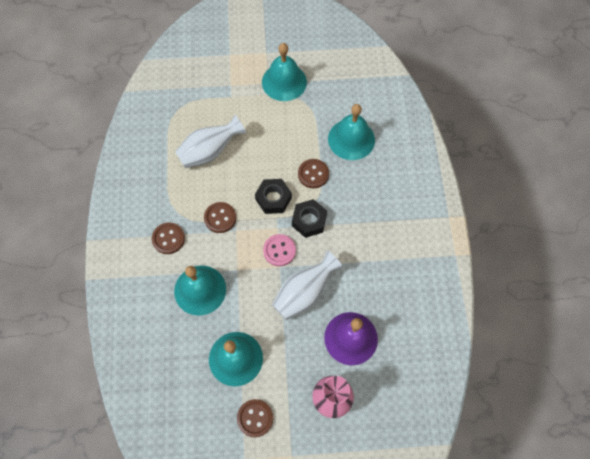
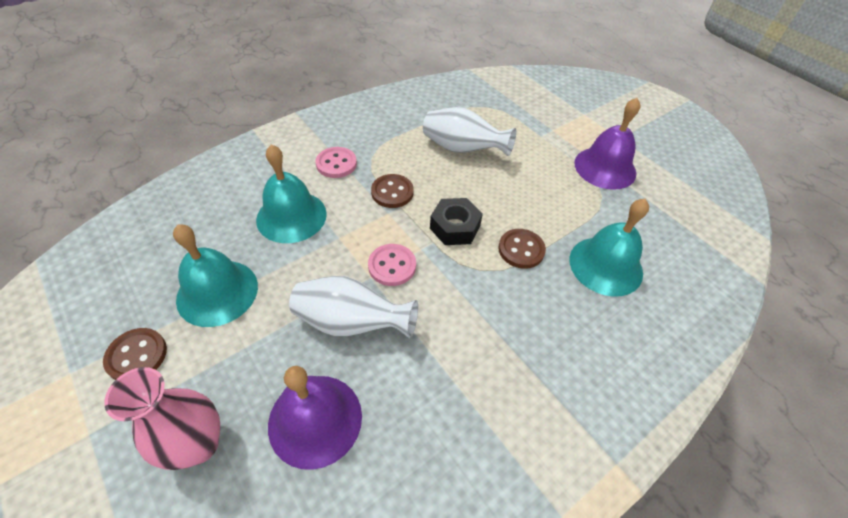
camera: 55 degrees right, 15 degrees down
(168, 239) = (336, 164): brown button -> pink button
(284, 82) = (605, 167): turquoise bell -> purple bell
(309, 221) = (456, 277): black nut -> none

